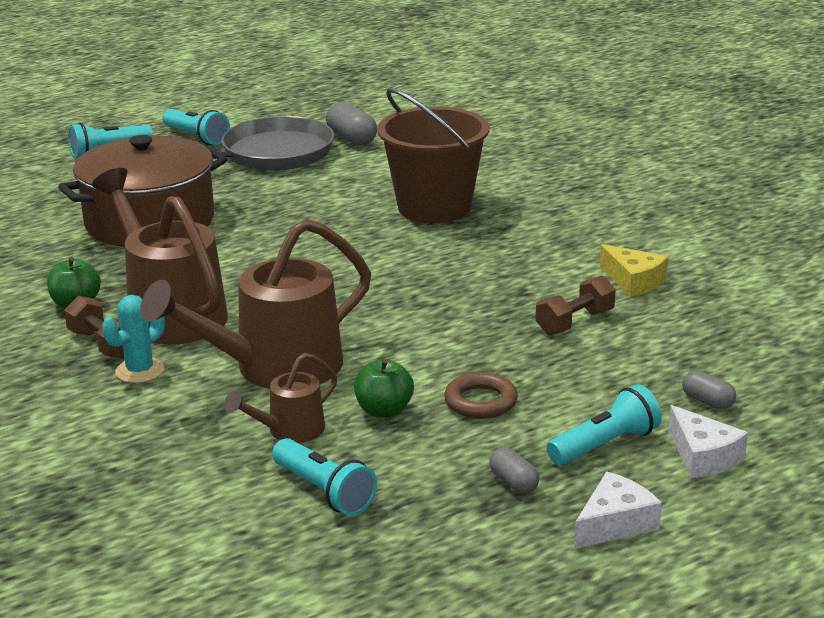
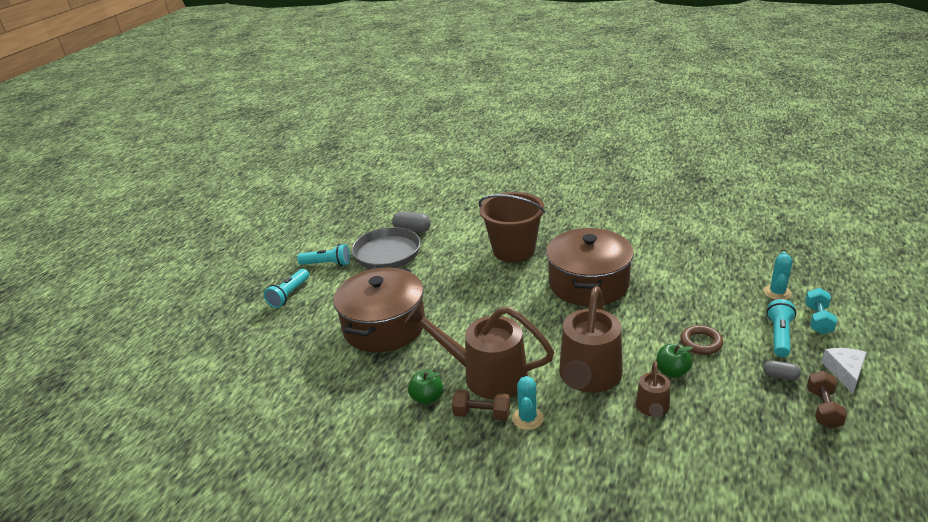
camera: 35 degrees left, 5 degrees up
(324, 491) = (721, 432): turquoise flashlight -> none
(460, 280) = (588, 283): none -> brown pot
(575, 322) = (669, 281): brown dumbbell -> brown dumbbell (823, 409)
(633, 281) = (656, 248): yellow cheese -> none
(703, 456) = (818, 320): white cheese -> turquoise dumbbell
(708, 401) = (777, 292): grey capsule -> turquoise cactus

